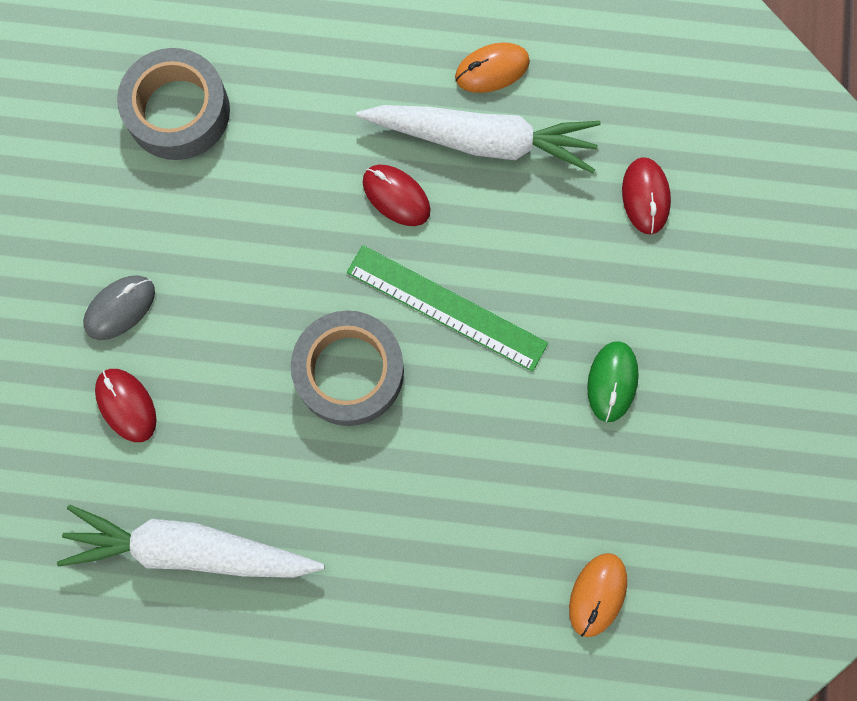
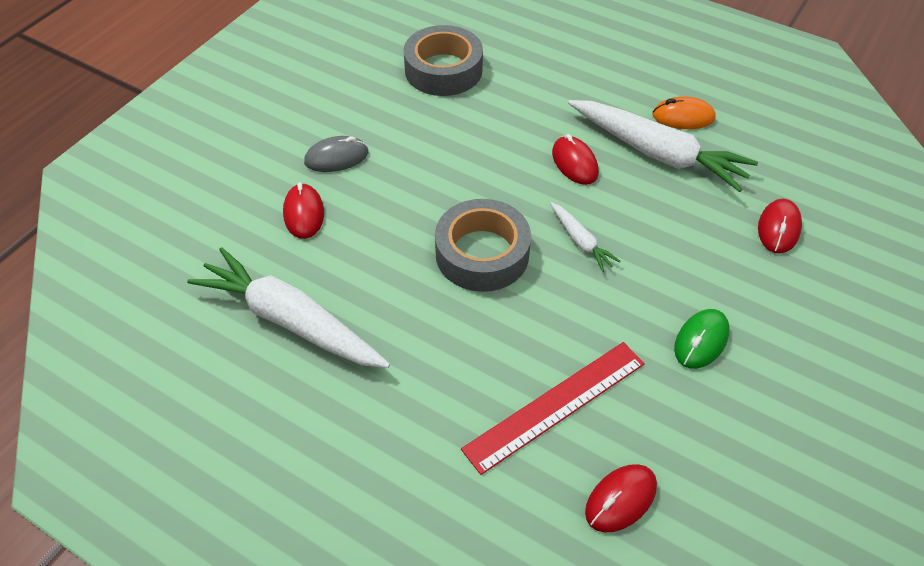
camera: 25 degrees right, 25 degrees down
(446, 307) = (580, 241): green ruler -> white carrot
(500, 523) = (555, 405): none -> red ruler
(597, 594) = (620, 499): orange mouse -> red mouse

